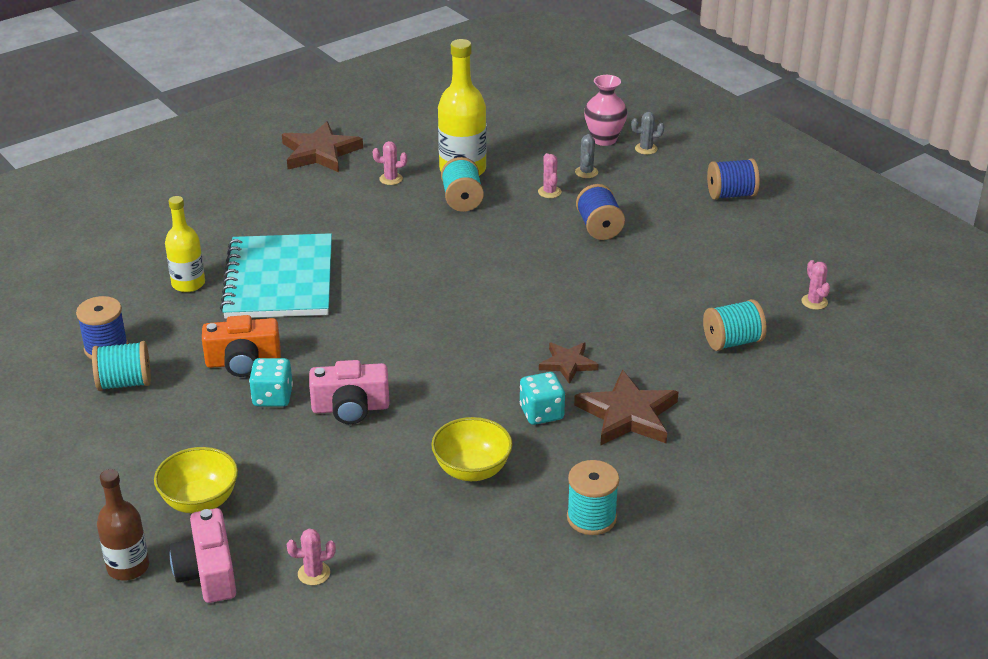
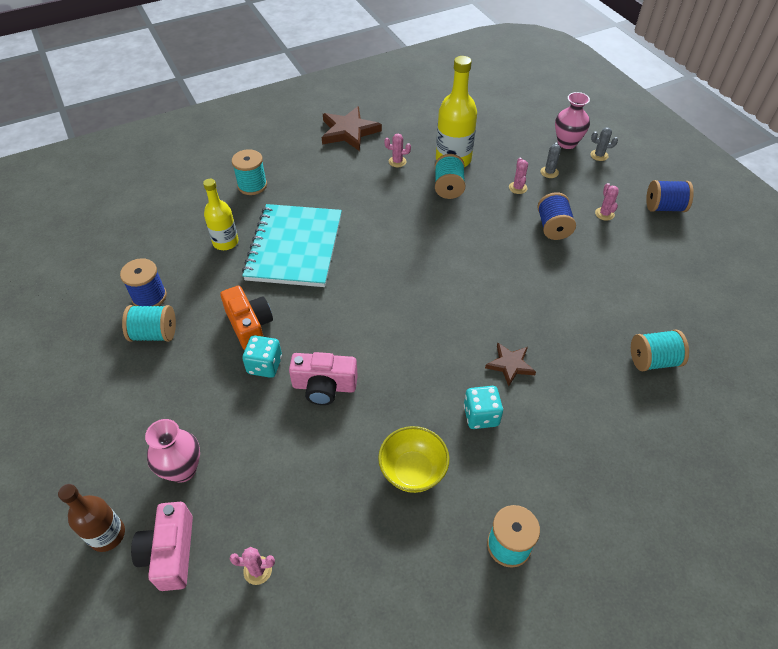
camera: 10 degrees right, 15 degrees up
(200, 501) = (182, 469): yellow bowl -> pink vase
(206, 222) = (252, 185): none -> turquoise spool
(243, 362) = (249, 325): orange camera -> orange camera turned 120 degrees counterclockwise
(628, 414) = (555, 428): brown star -> none
(814, 302) = (727, 327): pink cactus -> pink cactus (604, 214)

